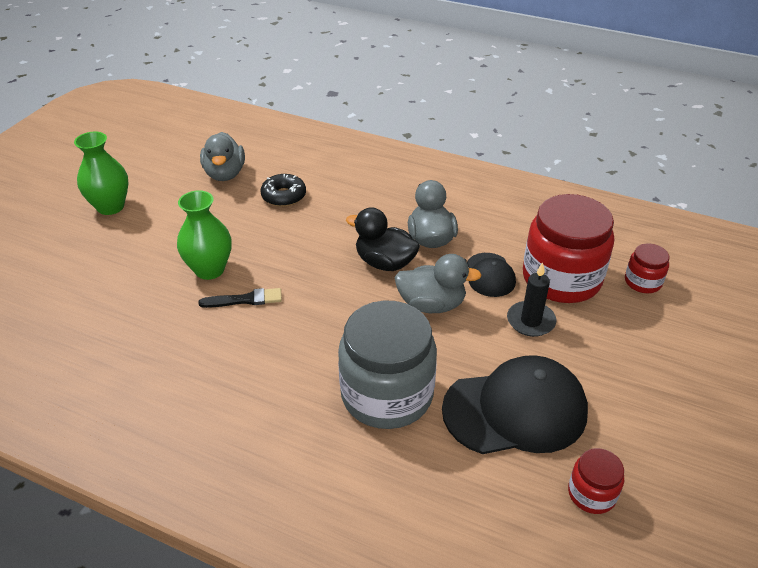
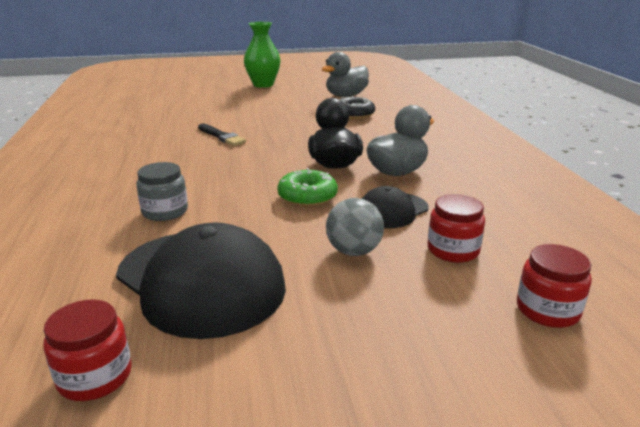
camera: 55 degrees right, 15 degrees down
(209, 269) = (239, 120): green vase -> none
(387, 394) = (165, 211): grey jar -> grey jar, size x0.47
(431, 304) = (307, 197): grey duck -> green donut
(530, 321) = (353, 251): black candle -> grey ball
(561, 279) = (453, 250): red jar -> red jar, size x0.47

